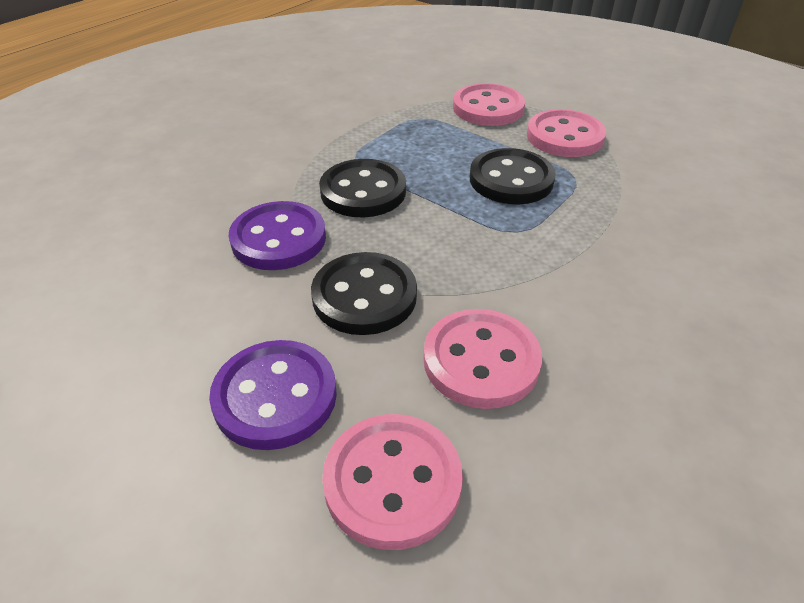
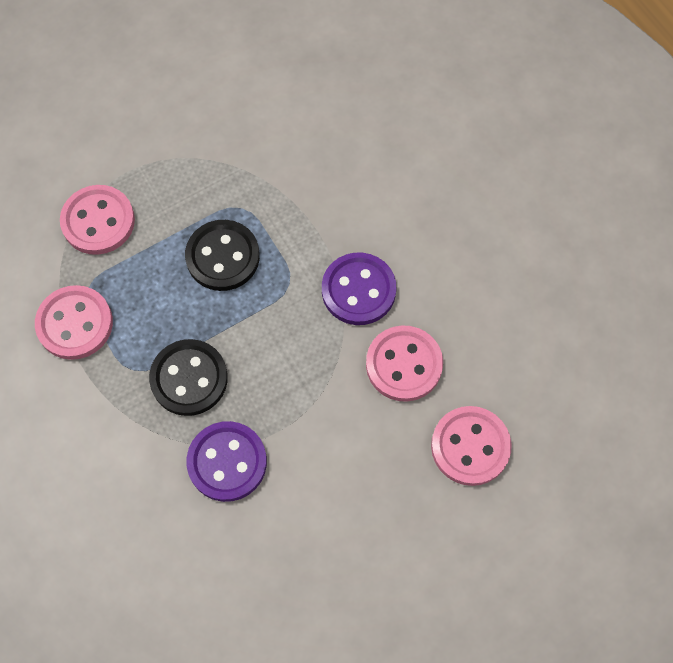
camera: 70 degrees left, 25 degrees up
(275, 396) = (388, 497): purple button -> purple button (358, 290)
(364, 296) = (318, 417): black button -> none
(564, 137) = (178, 183): pink button -> pink button (75, 324)

